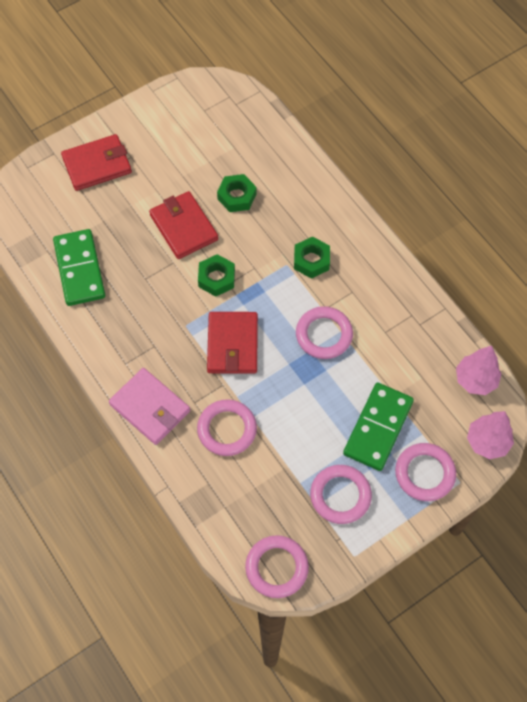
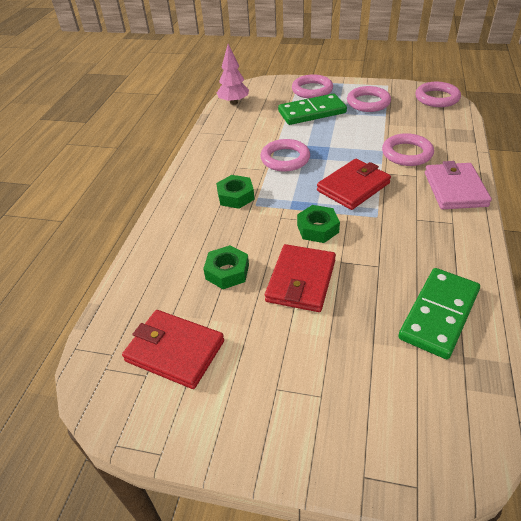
camera: 130 degrees left, 20 degrees down
(97, 165) = (323, 411): red wallet -> red wallet (175, 351)
(487, 442) = (265, 85): pink tree -> none

